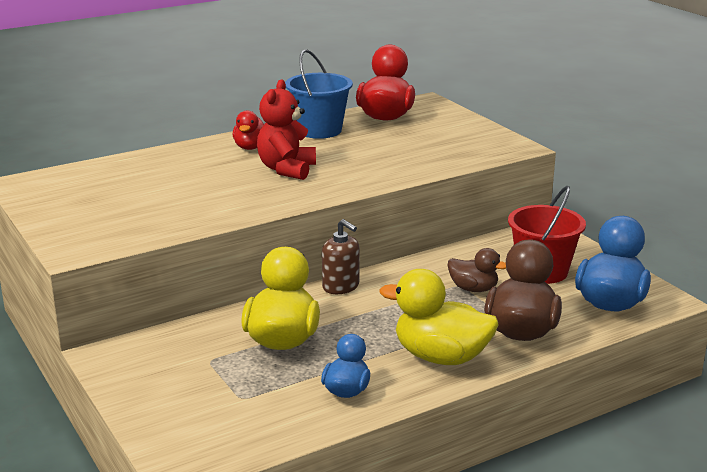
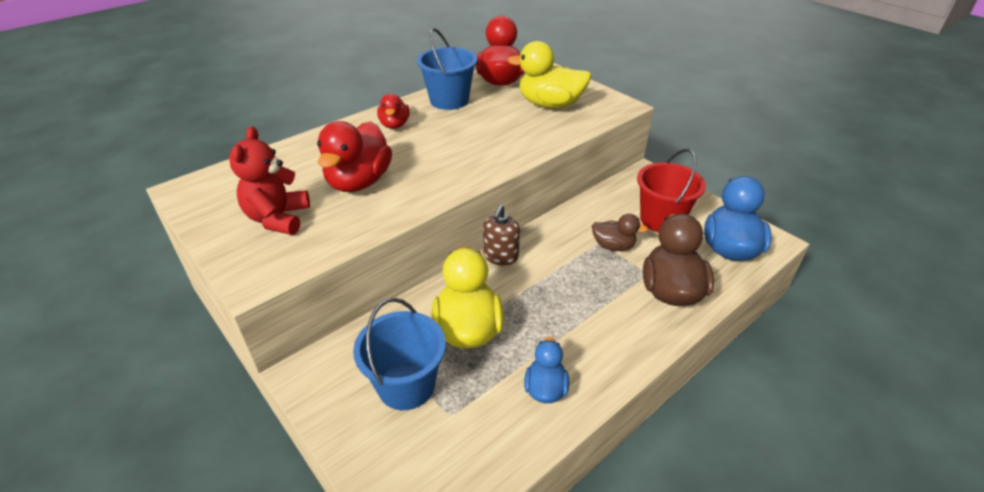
camera: 10 degrees left, 15 degrees up
(197, 190) = (359, 182): none -> red duck
(204, 374) = (406, 385): none -> blue bucket
(287, 169) = (435, 148): red teddy bear -> red teddy bear (278, 218)
(341, 286) = (500, 256): brown soap dispenser -> brown soap dispenser turned 75 degrees clockwise
(441, 357) = (615, 333): yellow duck -> yellow duck (550, 105)

